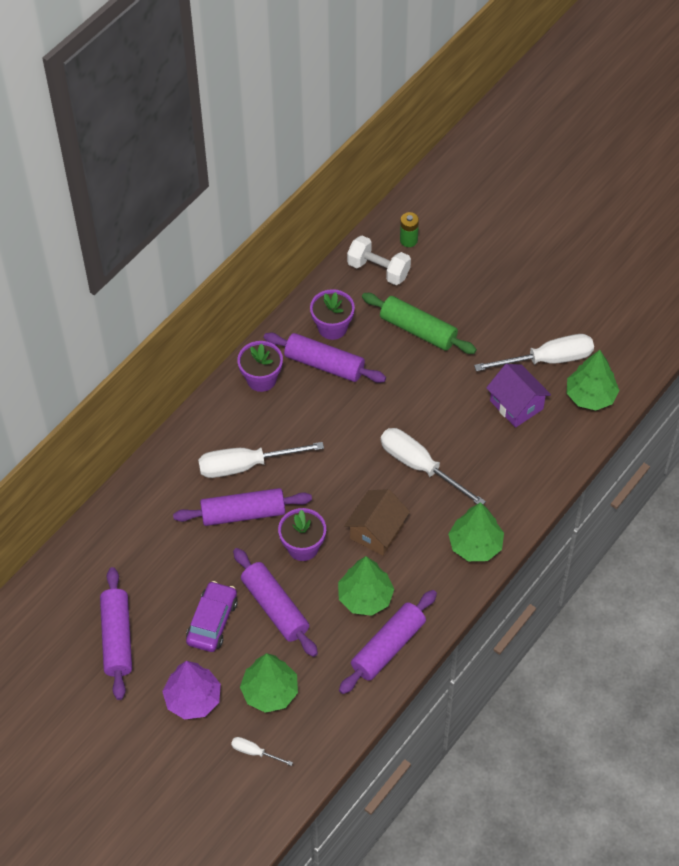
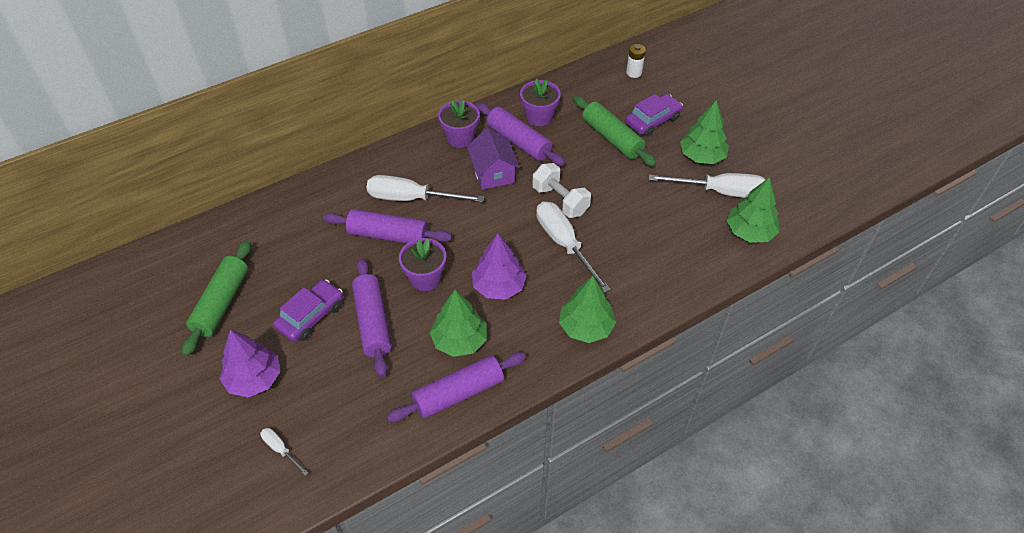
camera: 20 degrees right, 5 degrees down
(117, 638) = (221, 303): purple rolling pin -> green rolling pin
(270, 692) = (326, 397): green tree -> green tree (702, 156)
(377, 531) = (498, 286): brown house -> purple tree
(378, 270) = (598, 86): white dumbbell -> white dumbbell (560, 201)
(408, 240) = (634, 72): green battery -> white battery
(451, 295) = (652, 120): none -> purple car
(516, 405) = (676, 219): purple house -> purple house (493, 173)

